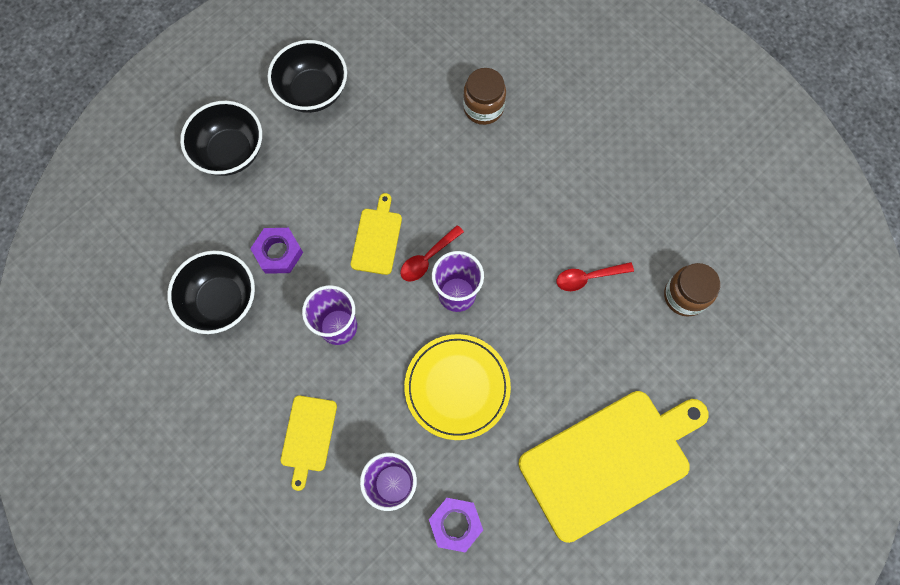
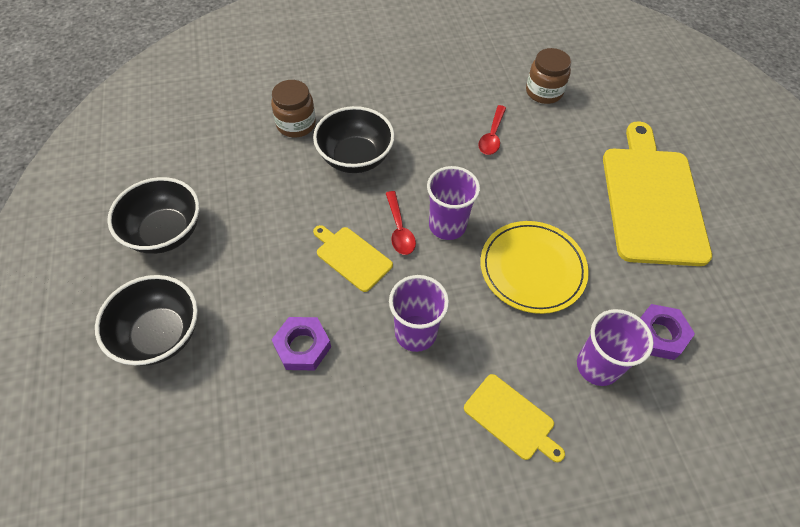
camera: 60 degrees left, 15 degrees down
(221, 301) = (313, 429): black bowl -> black bowl (355, 158)

